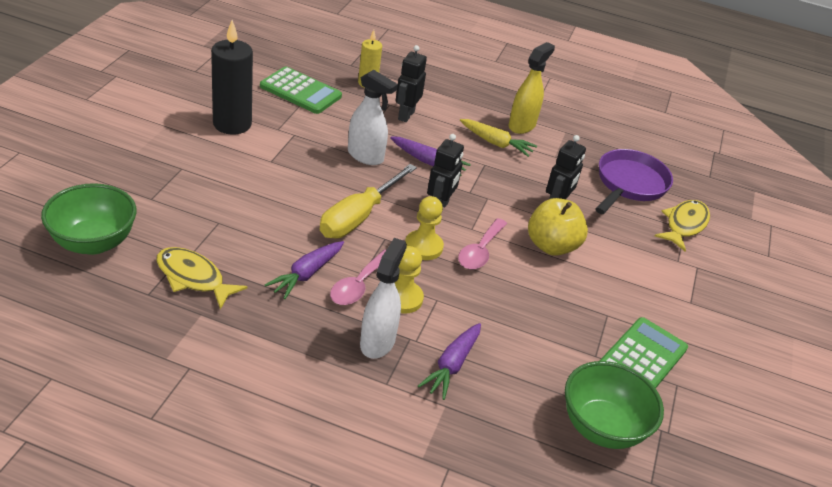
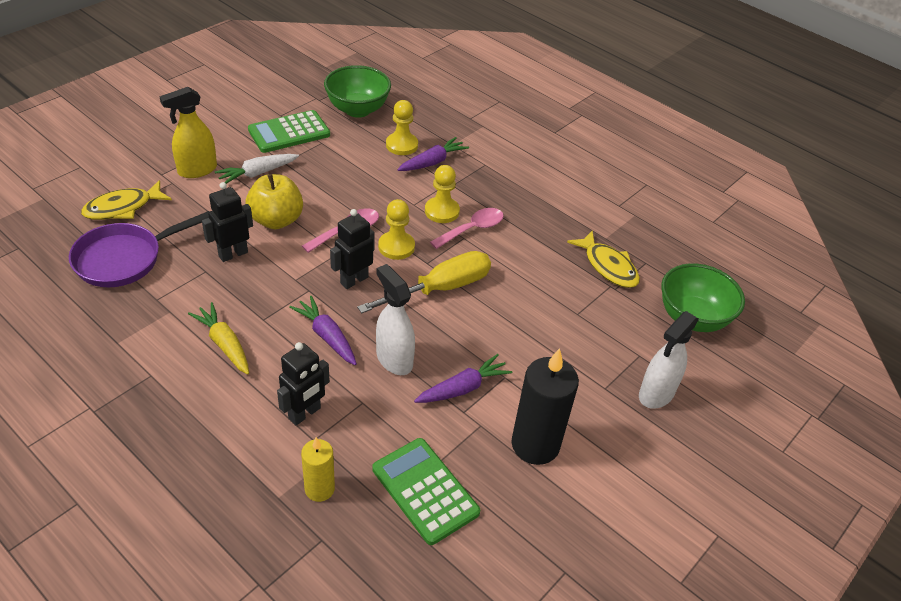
camera: 155 degrees left, 5 degrees up
(306, 274) = (512, 248): purple carrot -> purple carrot (463, 388)
(377, 342) = (478, 188): white spray bottle -> white spray bottle (656, 394)
(505, 381) = (402, 145): none -> yellow pawn
(522, 125) = (165, 364): yellow spray bottle -> yellow spray bottle (197, 170)
(618, 292) = (257, 173): none -> white carrot

